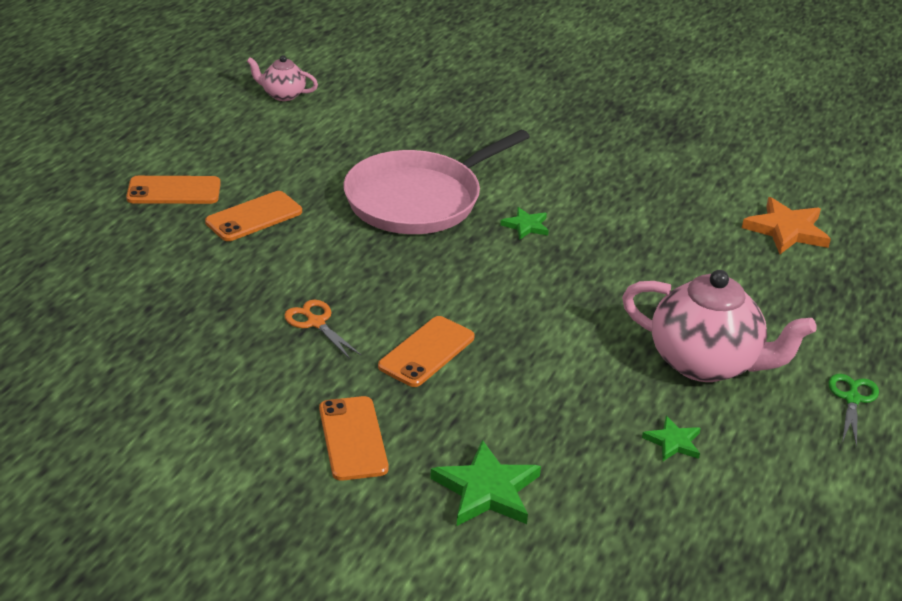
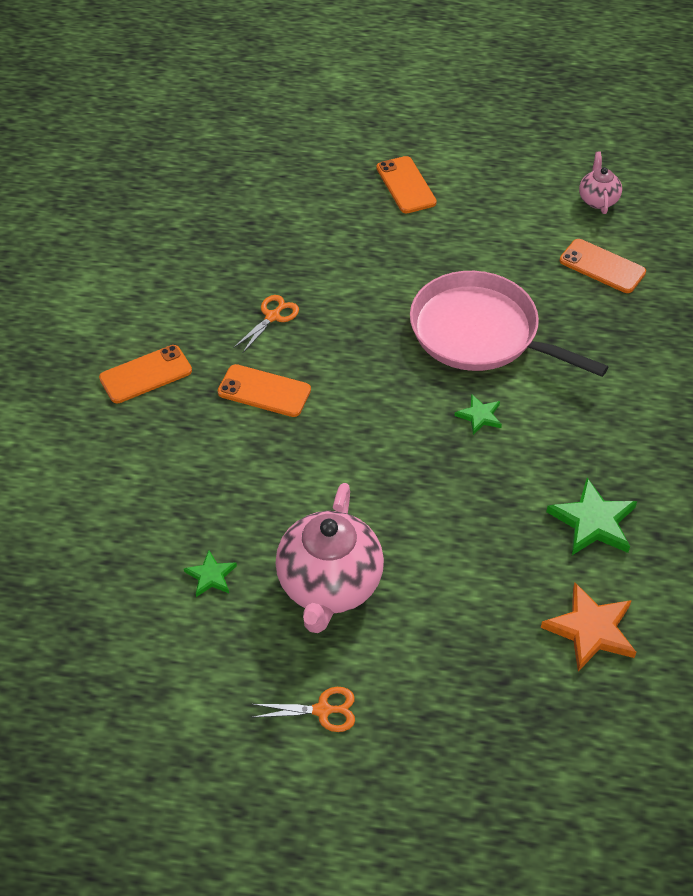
camera: 75 degrees right, 15 degrees up
(254, 217) = (395, 240): orange phone -> orange phone (602, 266)
(486, 490) = (115, 465): green star -> green star (593, 522)
(852, 399) = (322, 710): green scissors -> orange scissors

